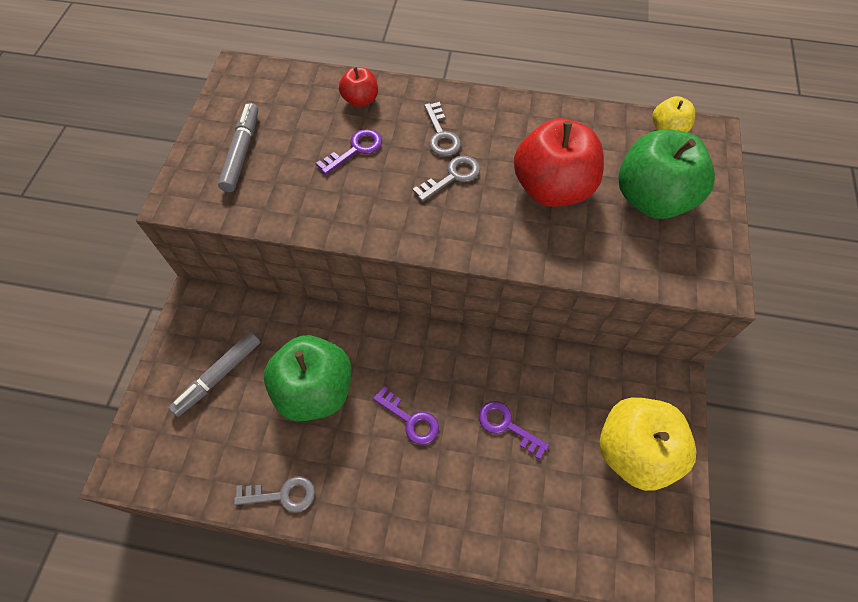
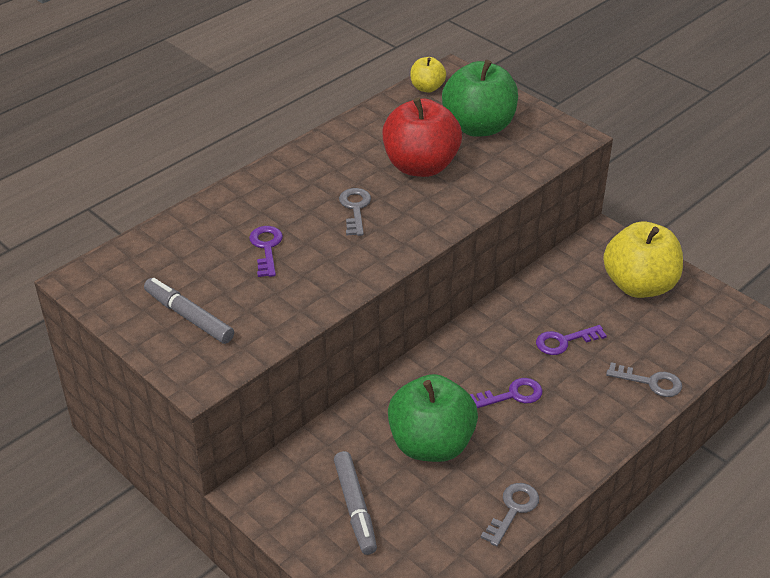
camera: 55 degrees left, 20 degrees down
(360, 100) = (213, 221): red apple -> none
(441, 135) = (305, 195): grey key -> grey key (650, 382)

